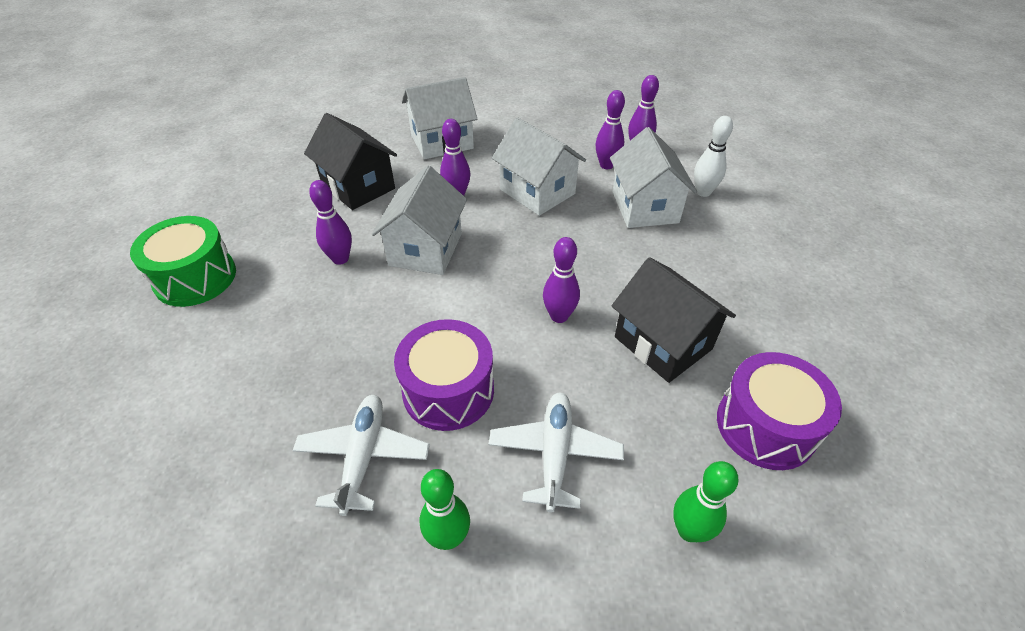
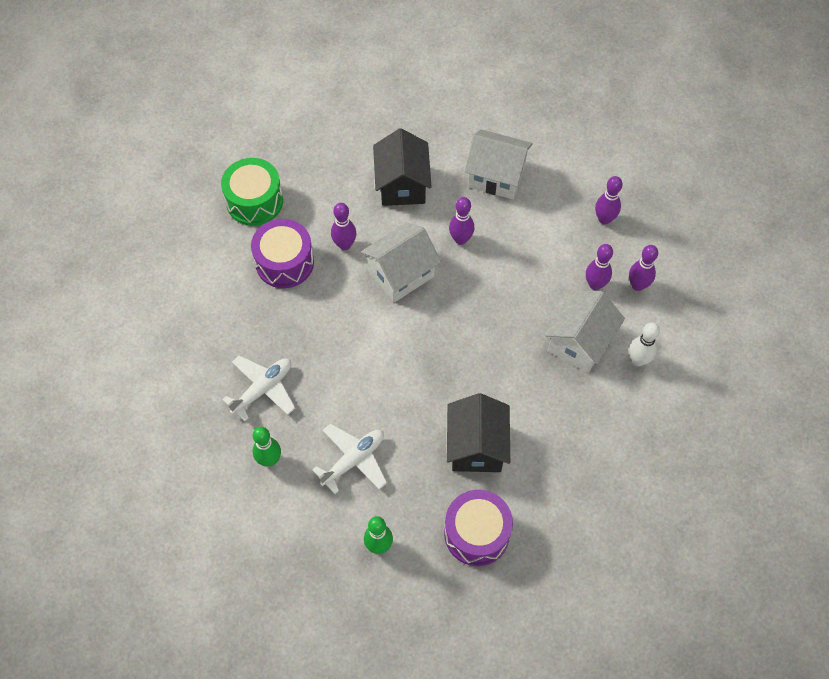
camera: 40 degrees right, 15 degrees up
(448, 390) = (332, 384): purple drum -> purple drum (284, 262)
(537, 192) = (518, 274): white house -> none
(559, 316) = (435, 383): purple bowling pin -> purple bowling pin (604, 219)

